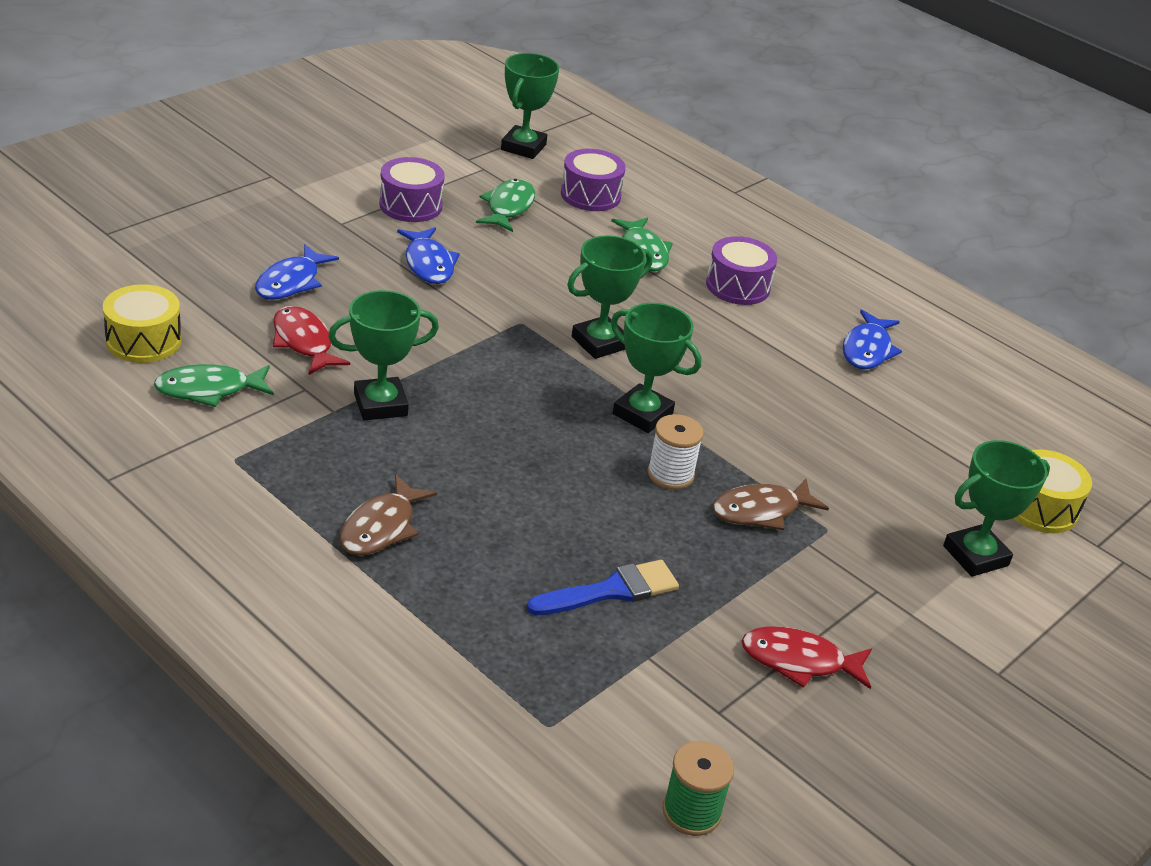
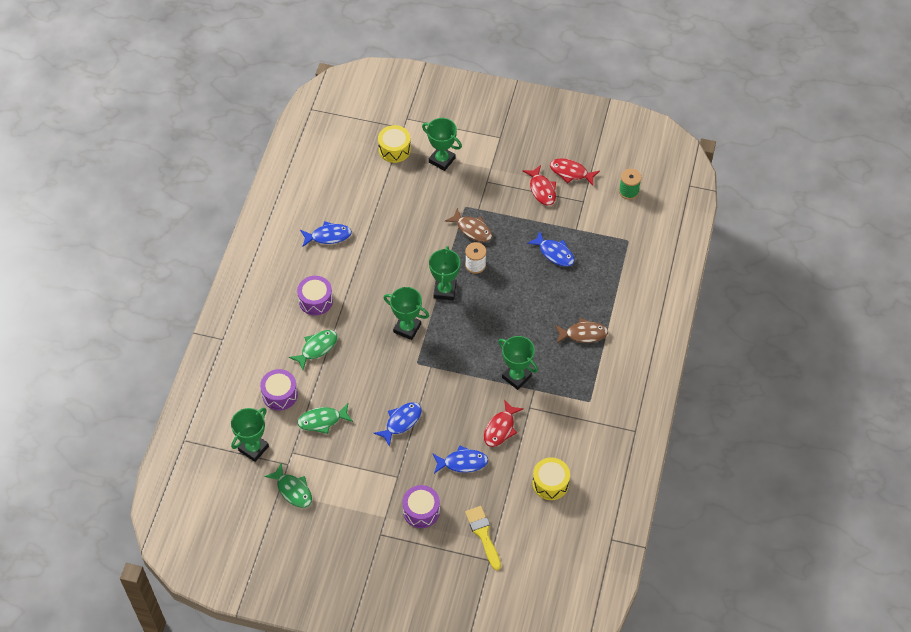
camera: 115 degrees left, 20 degrees up
(152, 246) = (483, 534): none -> yellow brush
(209, 390) = (559, 438): green fish -> green fish (293, 490)
(410, 205) = (356, 460): purple drum -> purple drum (421, 511)
(523, 147) = (253, 448): green trophy -> green trophy turned 45 degrees counterclockwise
(611, 591) = (554, 253): blue brush -> blue fish
(819, 737) = (571, 172): none -> red fish

